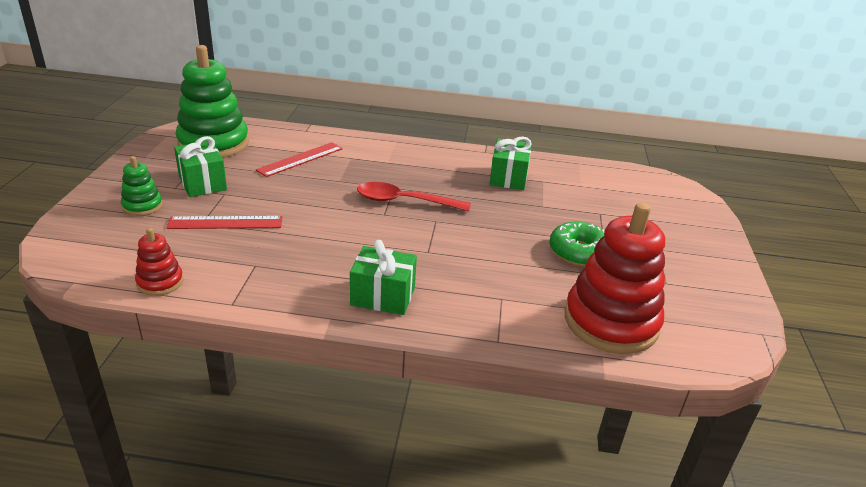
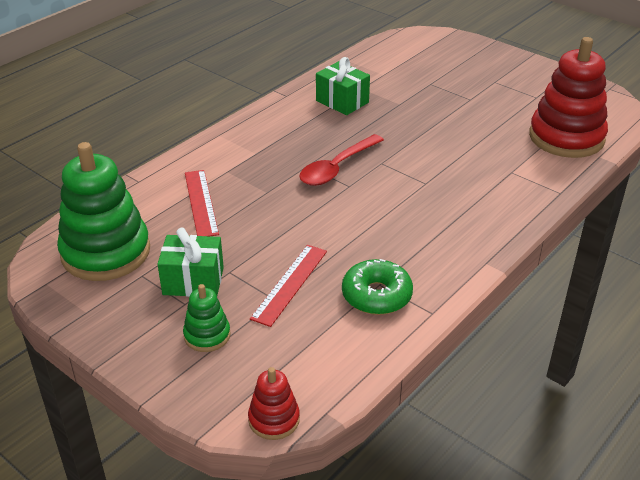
camera: 55 degrees left, 5 degrees up
(160, 282) = (368, 351): red stacking toy -> red stacking toy (274, 419)
(383, 296) = (473, 227): green gift -> none
(579, 252) = (476, 115): green donut -> green donut (376, 295)

